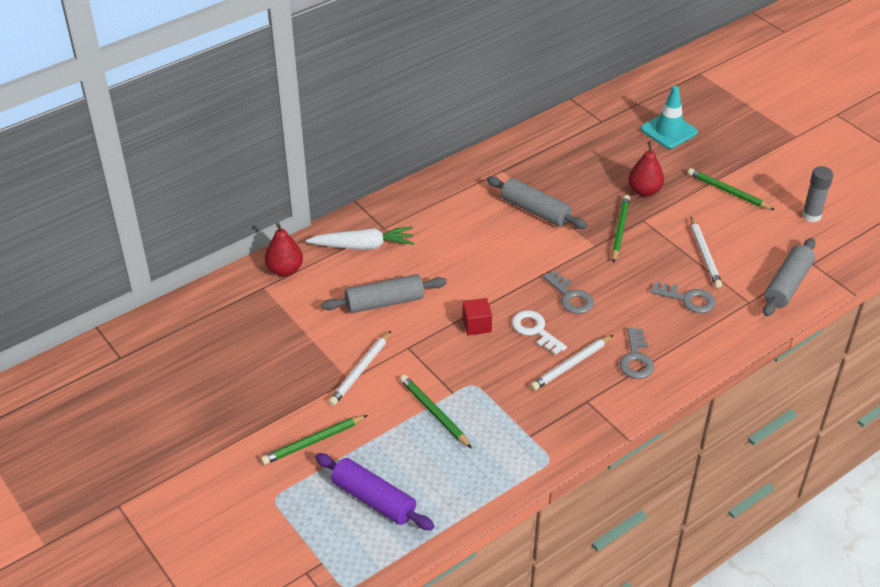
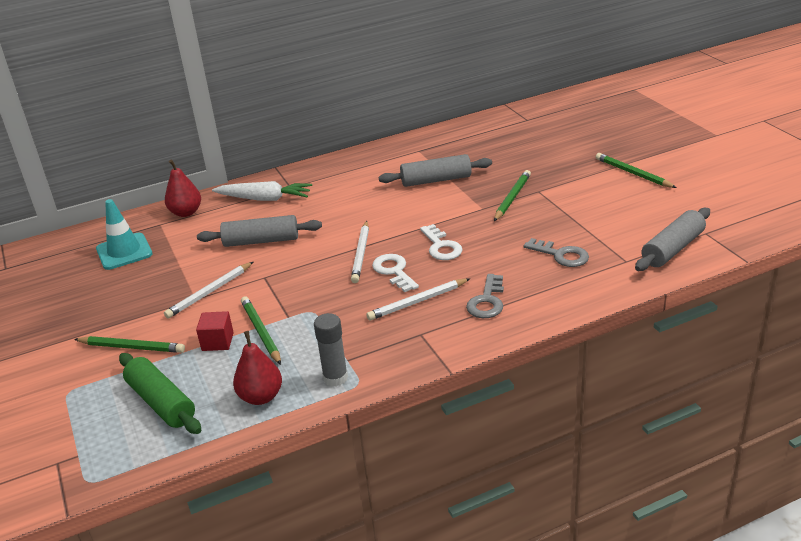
camera: 15 degrees right, 10 degrees down
(313, 442) = (132, 347): green pencil -> green pencil turned 150 degrees counterclockwise
(374, 499) = (161, 402): purple rolling pin -> green rolling pin
(476, 325) = (338, 263): red cube -> red cube (217, 341)
(535, 211) = (436, 180): grey rolling pin -> grey rolling pin turned 60 degrees counterclockwise
(570, 297) = (441, 246): grey key -> white key
(644, 191) = (548, 170): red pear -> red pear (261, 397)
(669, 131) = (589, 128): turquoise traffic cone -> turquoise traffic cone (124, 252)
(705, 255) = (591, 220): white pencil -> white pencil (361, 254)
(811, 215) = (715, 195): grey glue stick -> grey glue stick (335, 378)

